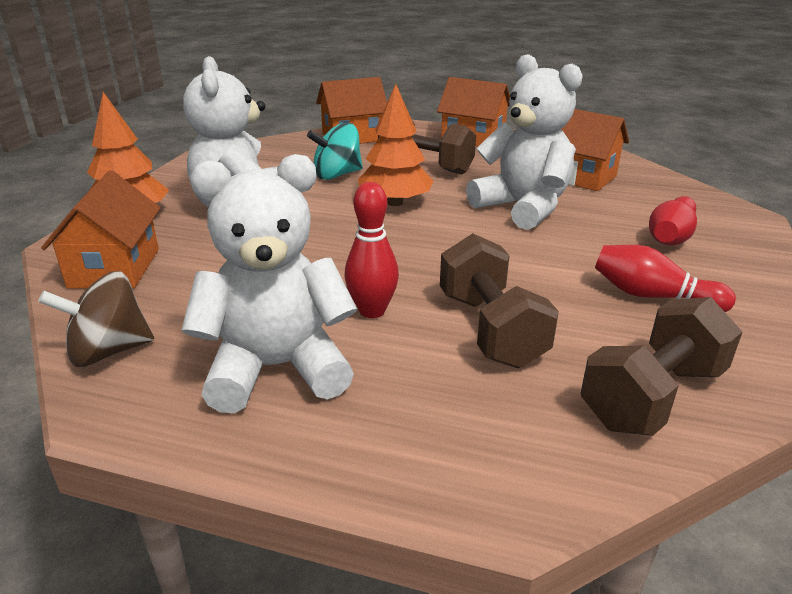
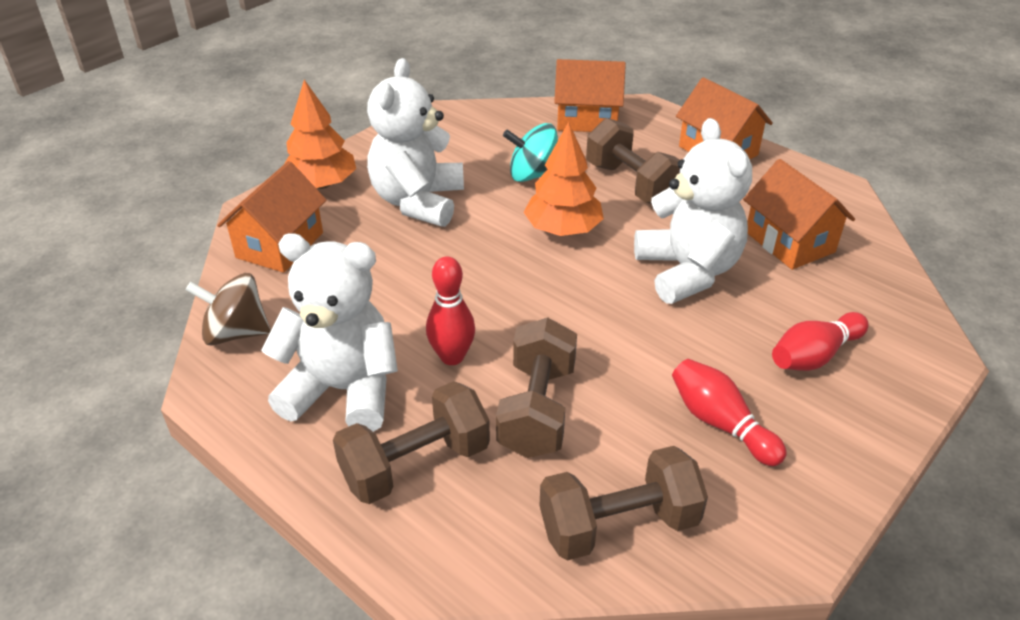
camera: 25 degrees right, 10 degrees up
(410, 409) = (415, 464): none -> brown dumbbell

